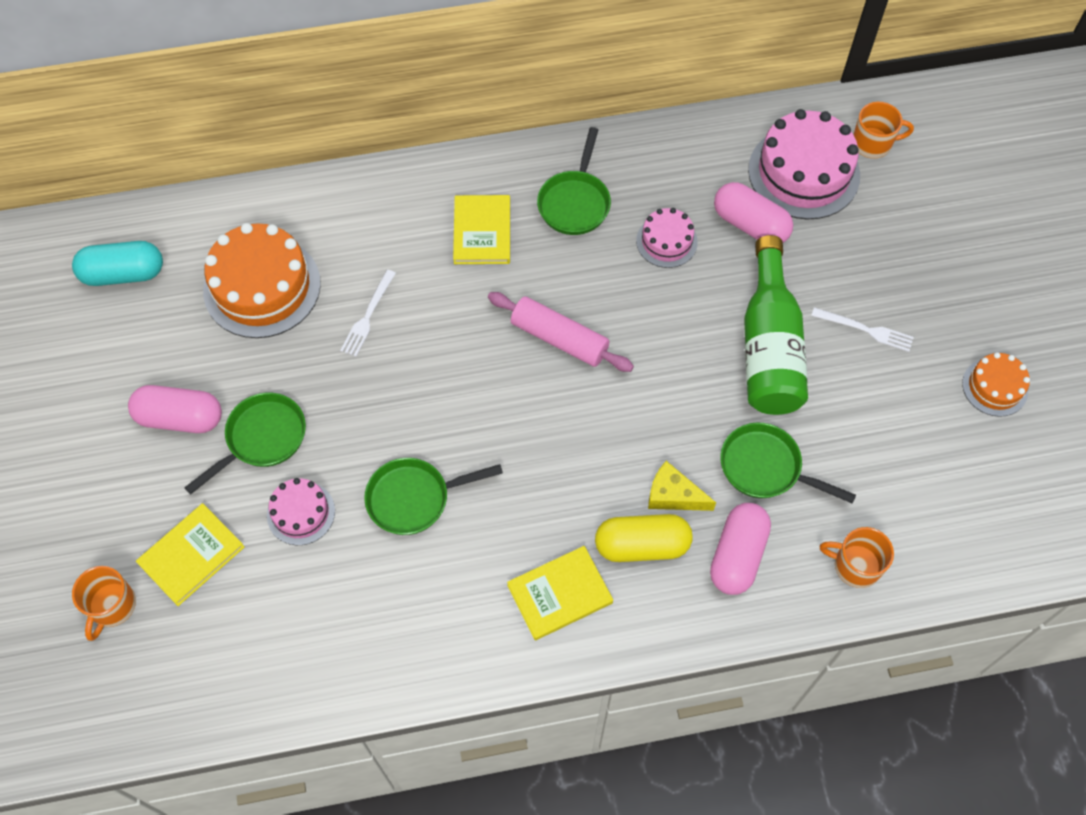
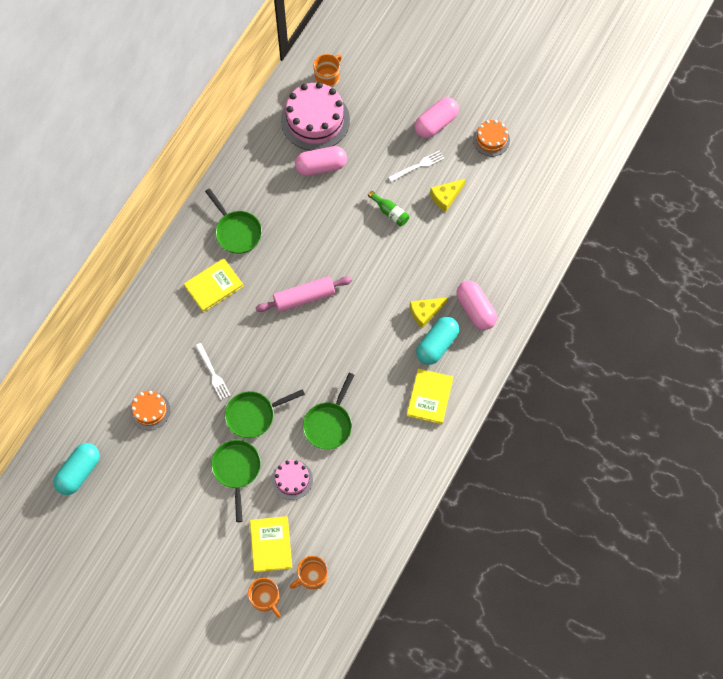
camera: 50 degrees left, 5 degrees up
(180, 418) = (191, 500): pink capsule -> pink capsule (436, 124)
(262, 287) = (150, 410): orange cake -> orange cake, size x0.54
(482, 232) = (214, 286): yellow book -> yellow book turned 75 degrees counterclockwise
(642, 545) = (437, 345): yellow capsule -> turquoise capsule
(666, 241) = (296, 209): pink cake -> none
(765, 467) = (446, 264): green pan -> green pan (253, 415)
(769, 346) = (390, 212): green bottle -> green bottle, size x0.43
(855, 565) = (520, 267): orange mug -> orange mug (312, 576)
(858, 395) = (446, 197): none -> yellow cheese

